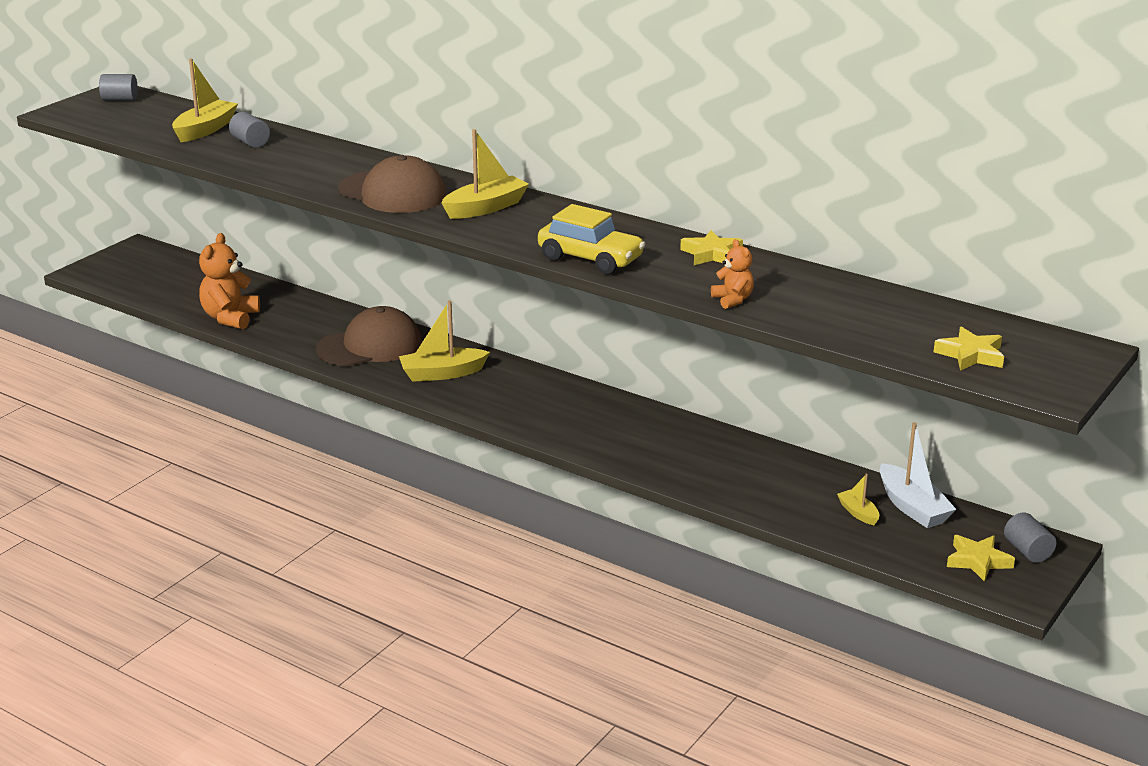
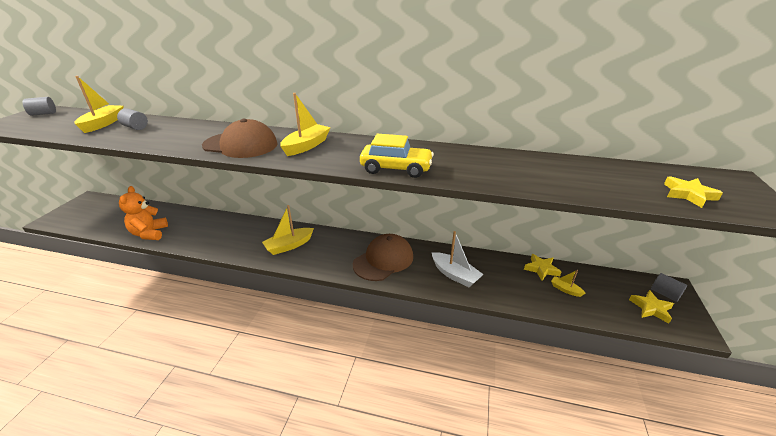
camera: 20 degrees left, 5 degrees up
(370, 346) = (240, 236): brown cap -> brown cap (383, 260)
(712, 254) = (464, 154): yellow star -> yellow star (541, 269)
(732, 300) = (509, 182): orange teddy bear -> none
(912, 507) = (586, 278): white boat -> white boat (455, 275)

